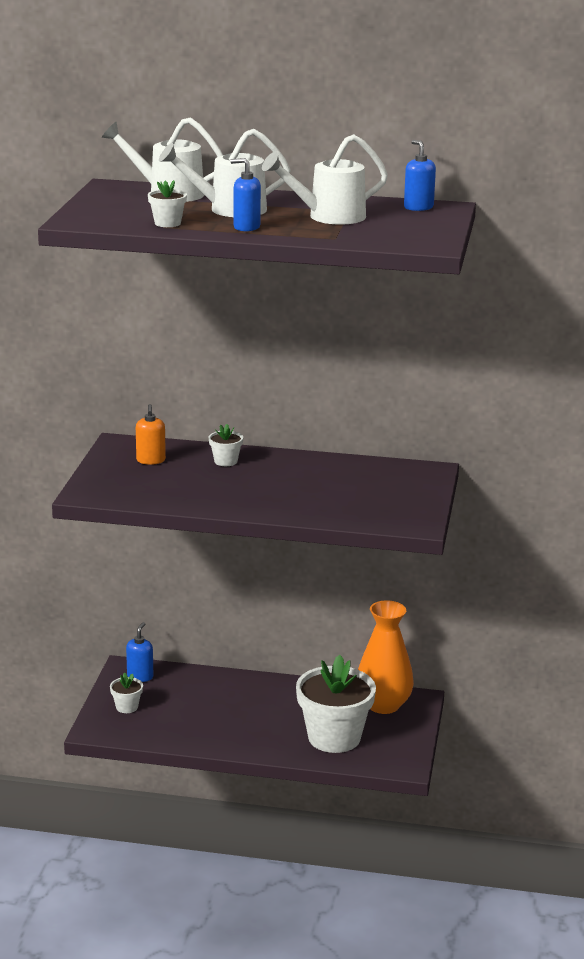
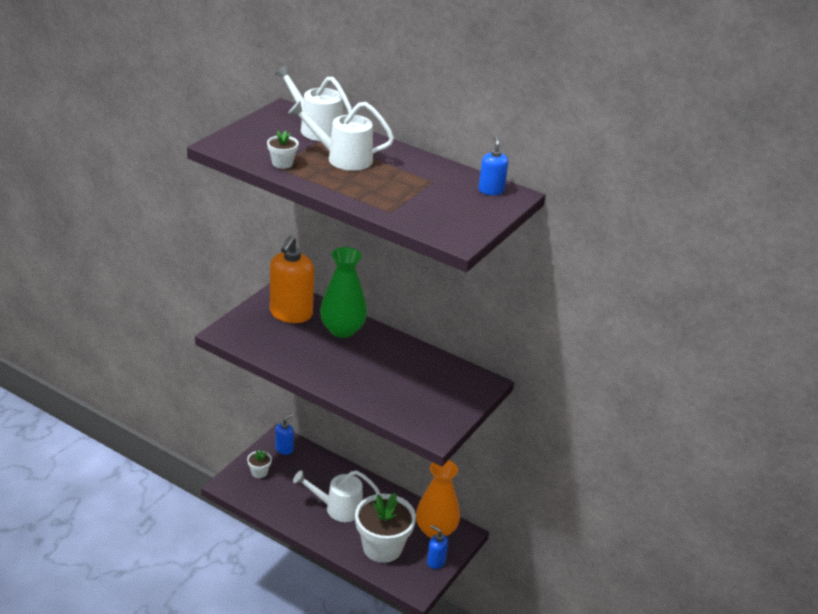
camera: 20 degrees right, 10 degrees up
(151, 460) = (291, 314): orange soap dispenser -> orange soap dispenser, size x2.00
(225, 461) = (342, 330): white flower pot -> green vase
(246, 227) = (335, 182): blue soap dispenser -> blue soap dispenser (436, 562)
(328, 217) = (409, 185): white watering can -> white watering can (338, 508)

